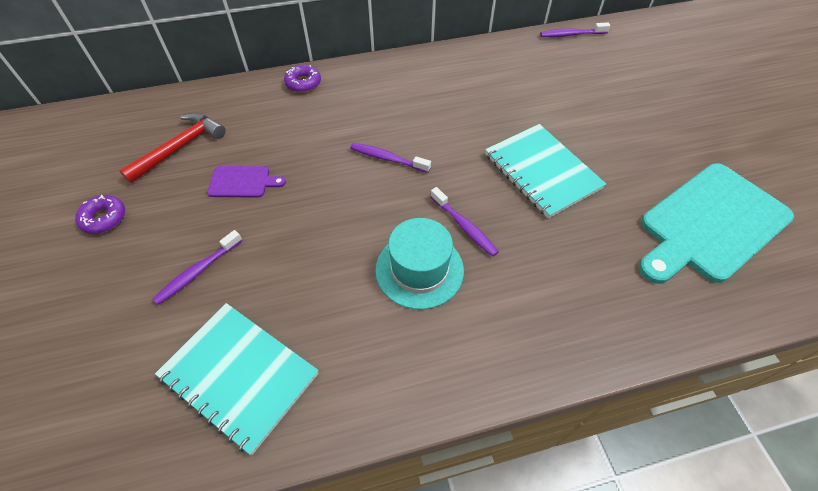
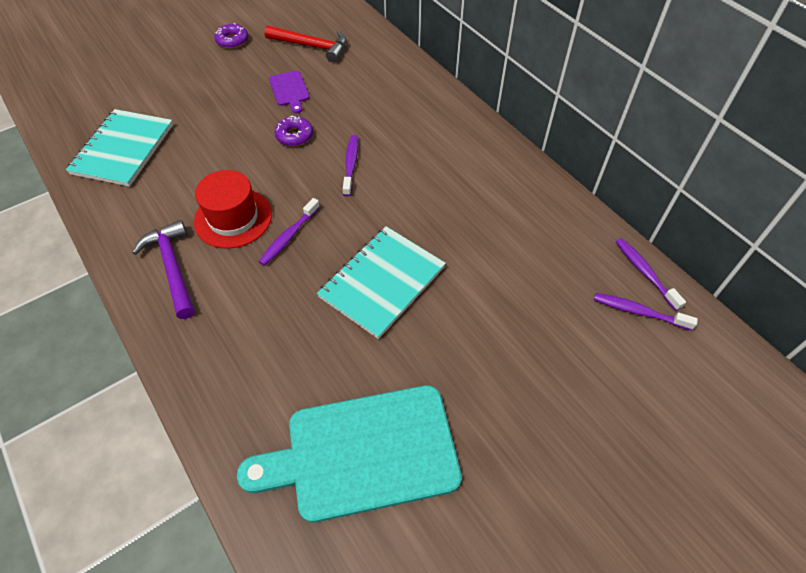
camera: 70 degrees right, 0 degrees up
(197, 272) = (199, 100): purple toothbrush -> purple toothbrush (638, 312)
(303, 83) = (422, 83): purple donut -> purple donut (294, 135)
(419, 270) = (233, 218): turquoise hat -> red hat
(472, 340) = (172, 268): none -> purple hammer
(710, 224) = (363, 453): turquoise cutting board -> turquoise cutting board turned 45 degrees counterclockwise

